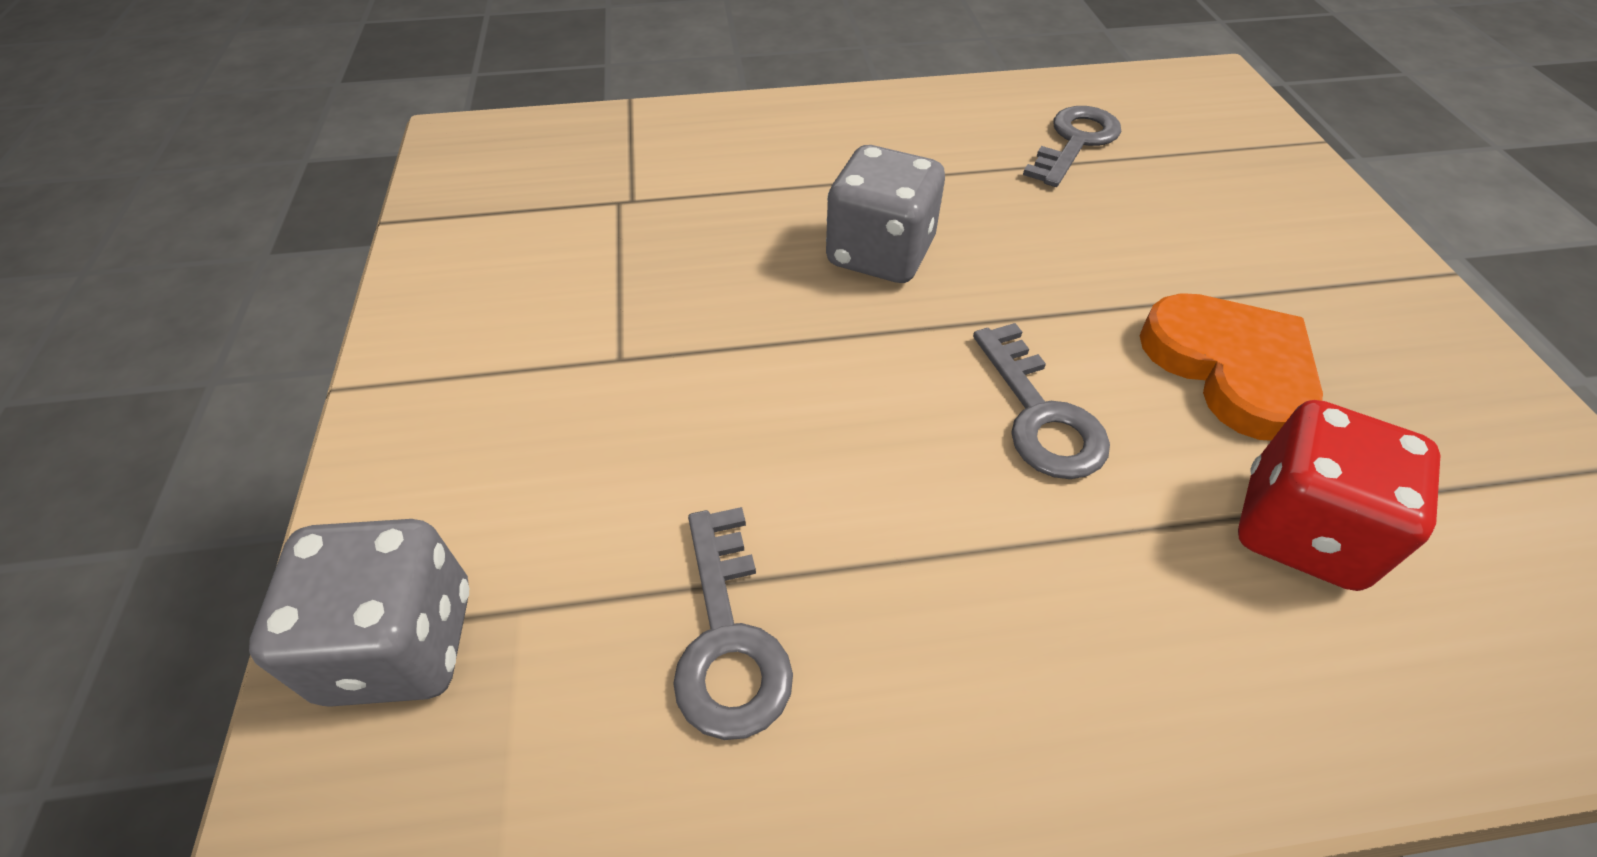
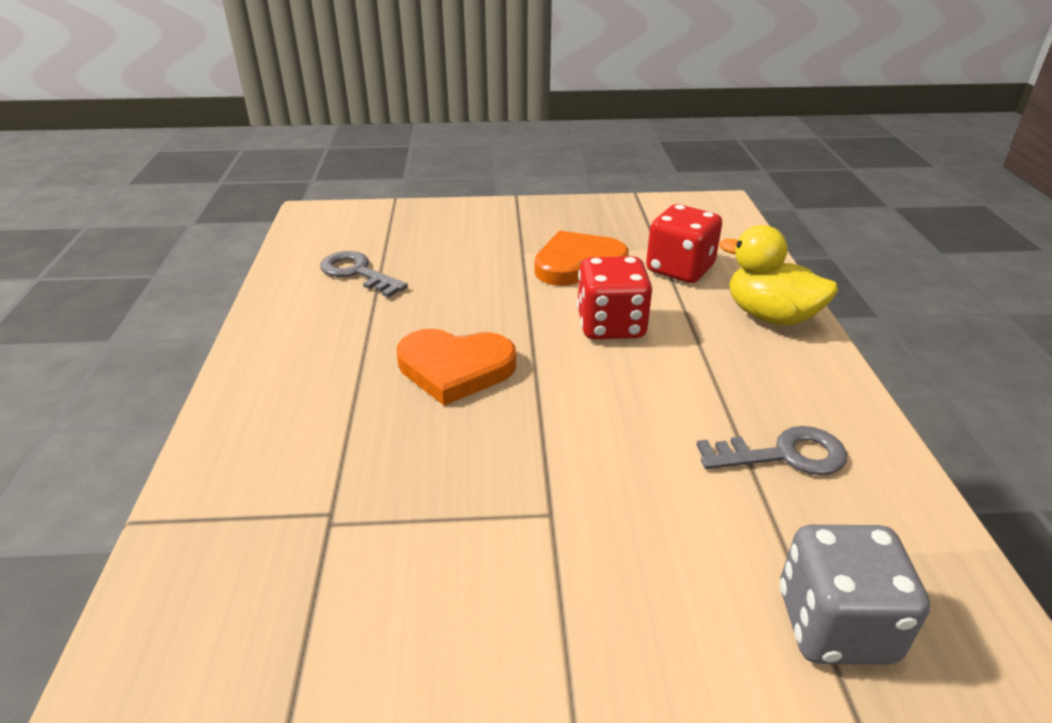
camera: 85 degrees left, 15 degrees down
(880, 254) = (455, 368): grey dice -> orange heart
(1040, 414) = (611, 325): grey key -> red dice
(1177, 690) = (770, 316): none -> yellow duck

